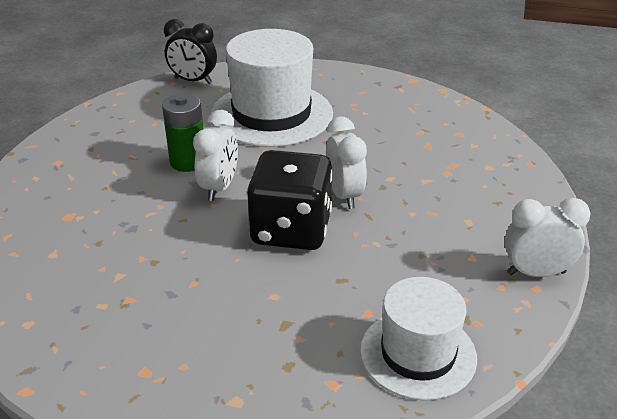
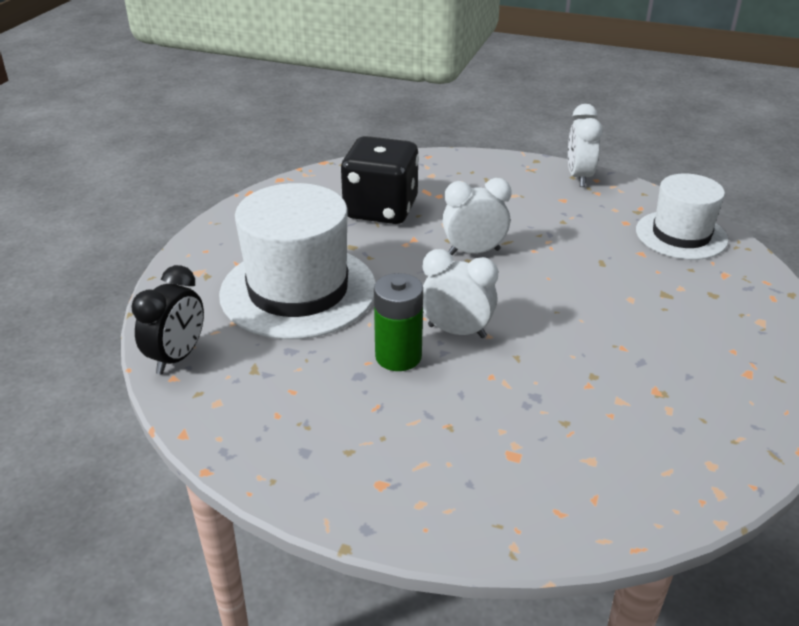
camera: 85 degrees left, 0 degrees up
(291, 230) = (532, 285): black dice -> black dice (381, 209)

